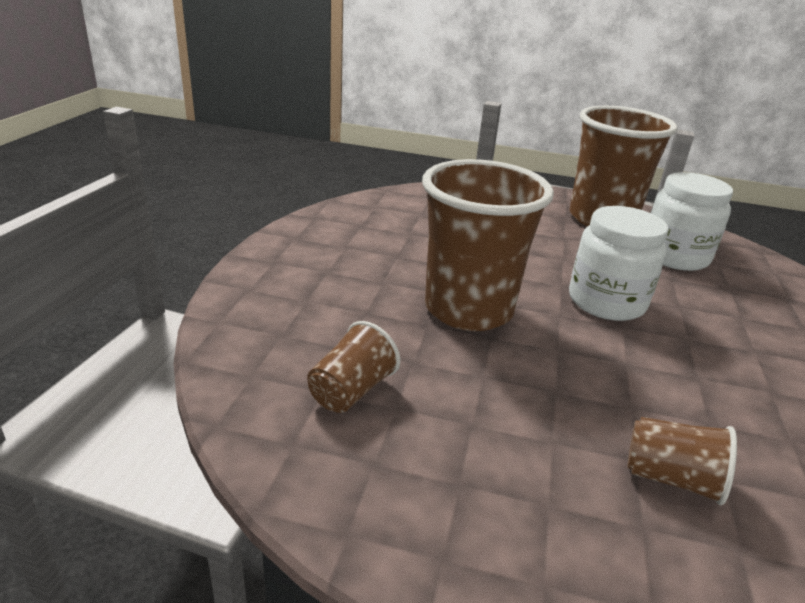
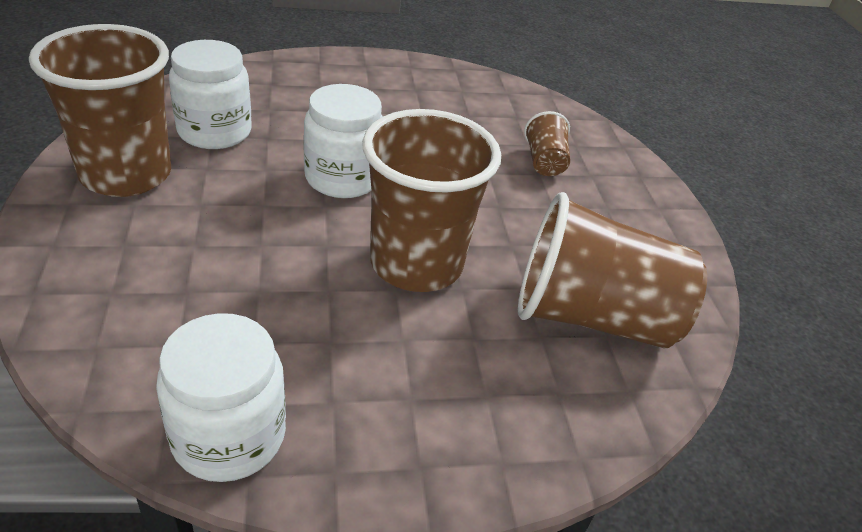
camera: 115 degrees left, 10 degrees up
(344, 216) = (229, 436): none -> white jar
(351, 391) = (591, 316): brown cup -> brown cup, size x2.16

